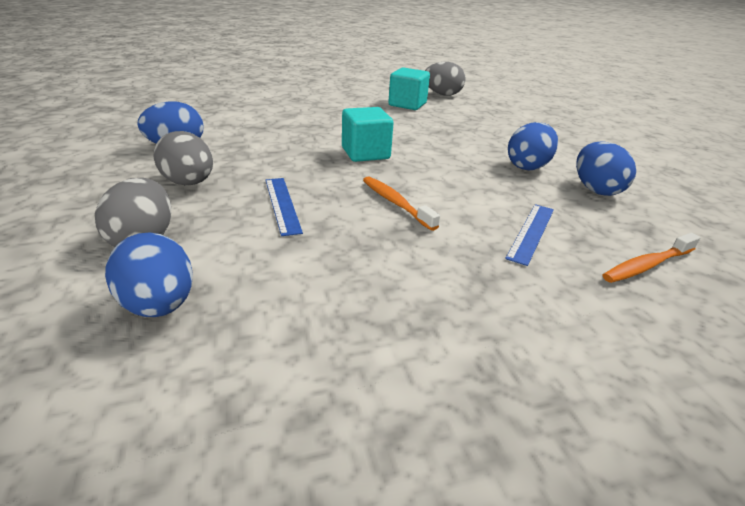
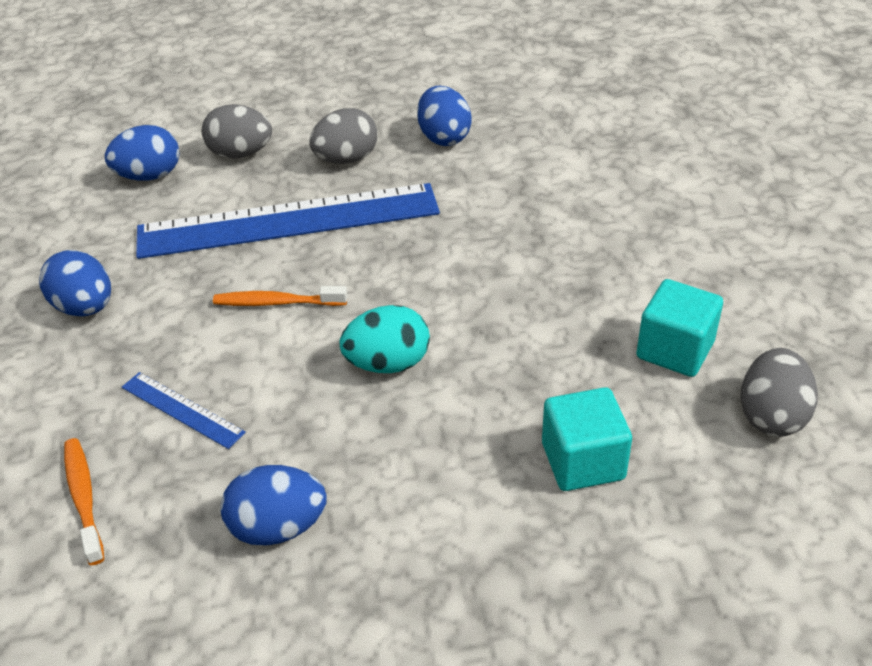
camera: 100 degrees right, 10 degrees up
(282, 204) = (288, 221): blue ruler -> blue ruler, size x2.44
(365, 153) = (426, 284): turquoise cube -> turquoise cube (582, 461)
(395, 203) = (276, 302): orange toothbrush -> orange toothbrush turned 150 degrees counterclockwise
(446, 163) = (388, 363): none -> turquoise egg
(528, 166) = (371, 462): blue egg -> blue egg (85, 307)

